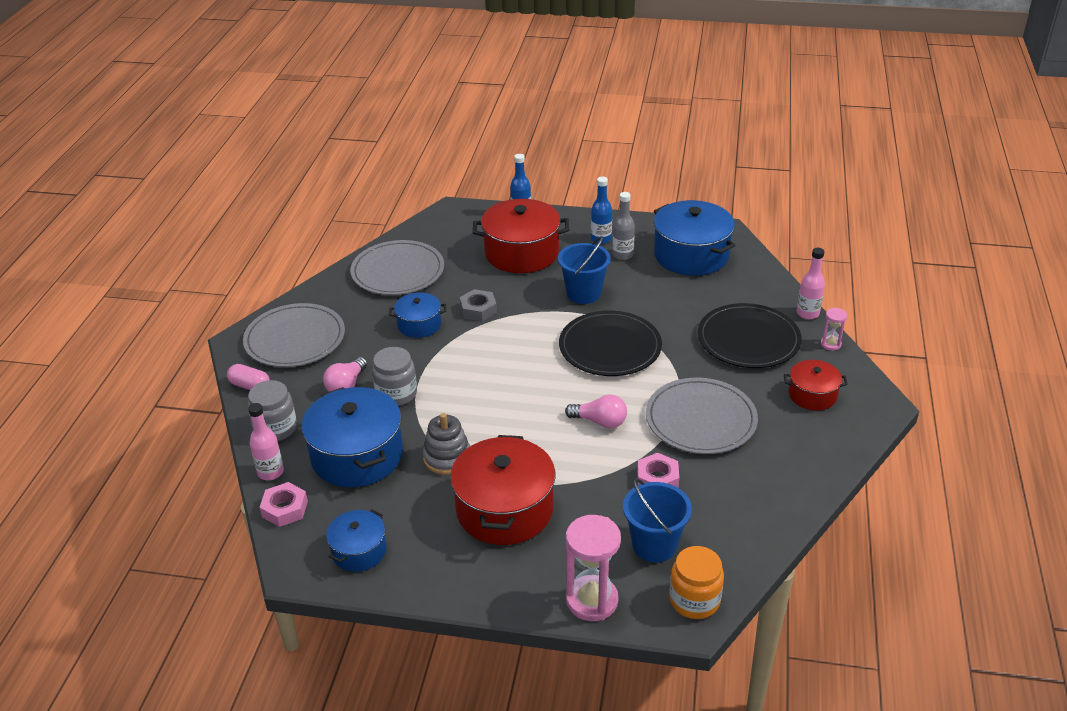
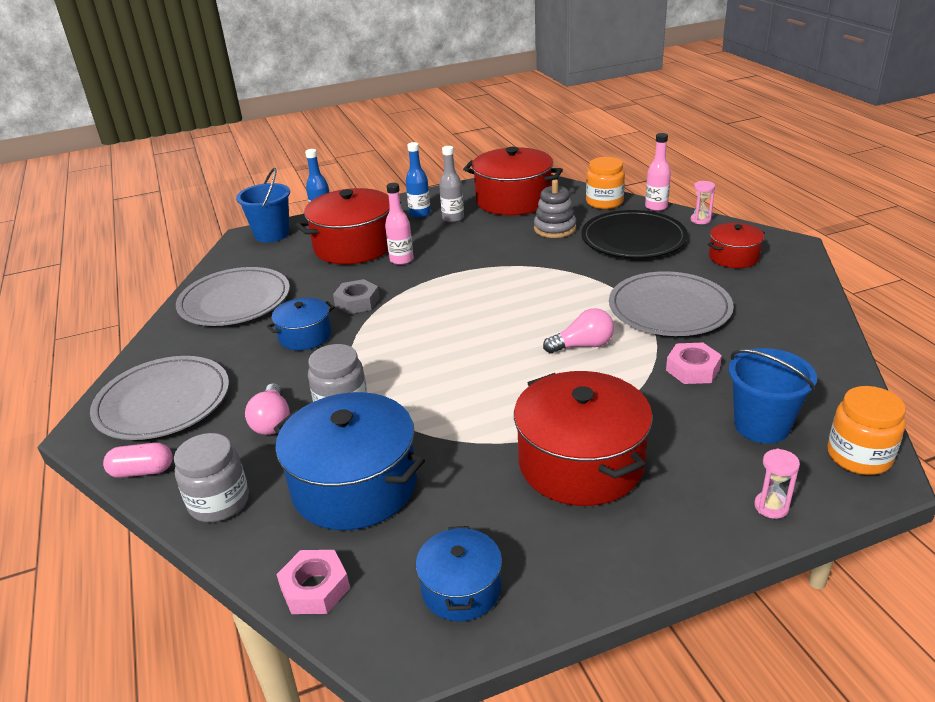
camera: 30 degrees left, 5 degrees down
(270, 472) = (256, 554): pink bottle -> pink bottle (401, 260)
(447, 458) = (464, 442): grey stacking toy -> grey stacking toy (555, 228)
(583, 293) = (449, 255): blue bucket -> blue bucket (272, 234)
(592, 600) = (771, 507): pink hourglass -> pink hourglass, size x0.49
(610, 347) = (521, 286): black plate -> none
(691, 255) = (513, 200): blue pot -> red pot
(767, 289) = (604, 202): none -> orange jar

